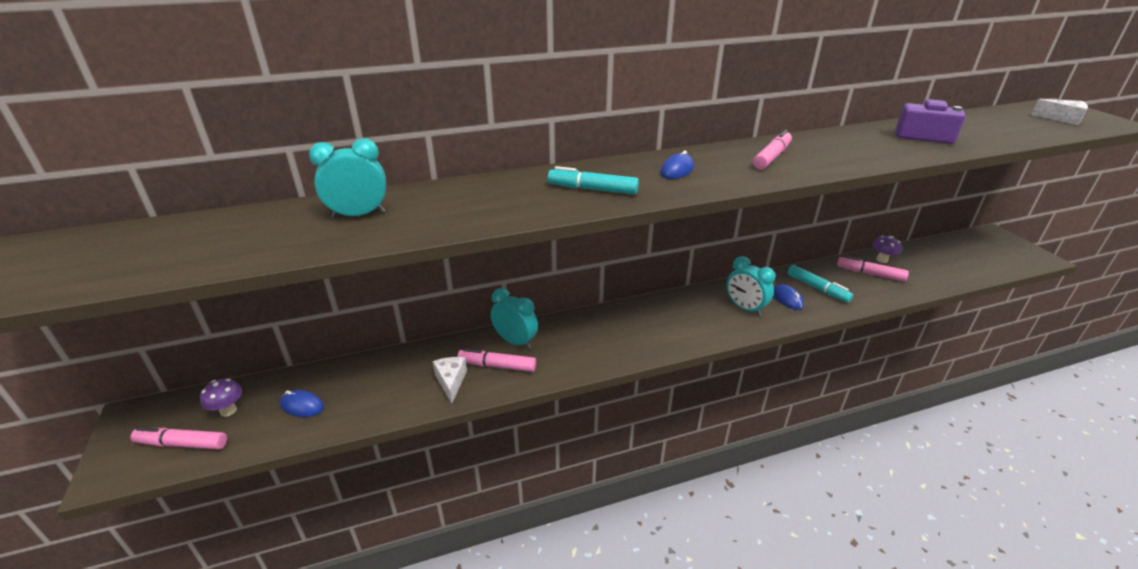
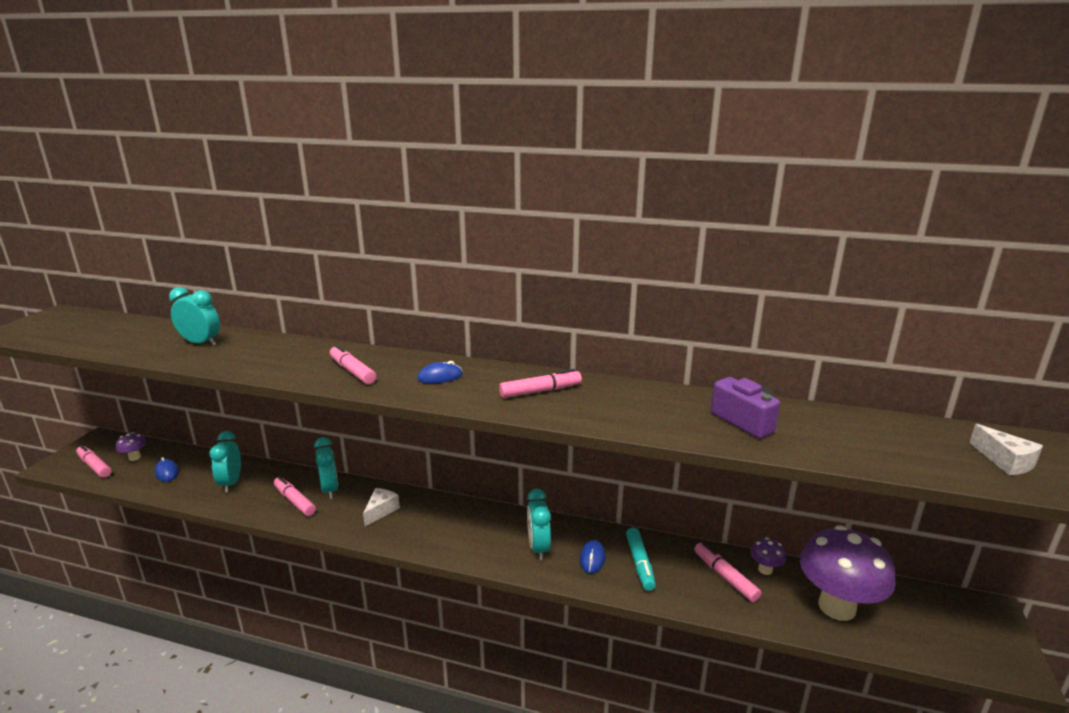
camera: 35 degrees right, 10 degrees down
(401, 381) = (231, 483): none -> turquoise clock
(451, 382) = (255, 498): white cheese -> white cheese (381, 511)
(592, 189) = (352, 371): turquoise marker -> pink marker
(940, 264) = (836, 607): none -> purple mushroom

